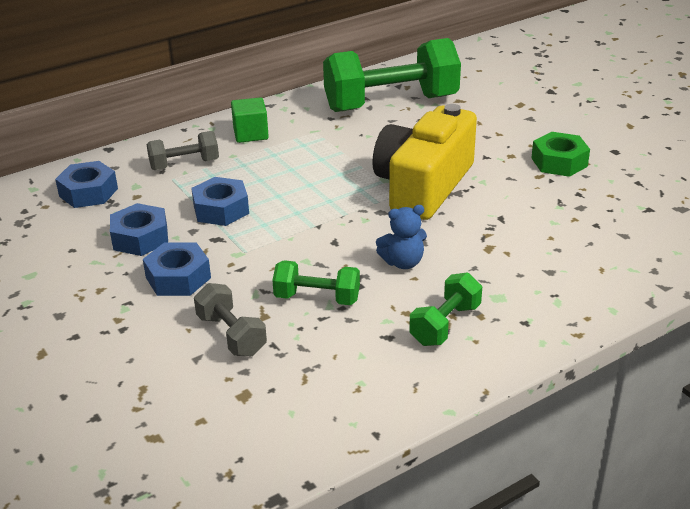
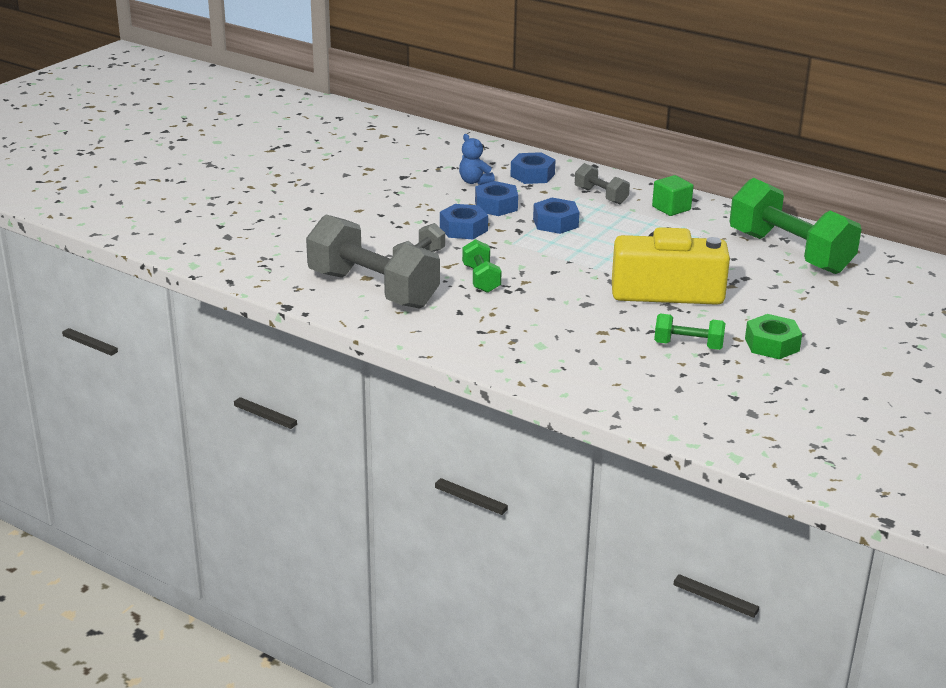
camera: 65 degrees right, 5 degrees down
(283, 397) = (373, 290): none -> grey dumbbell
(403, 262) = (551, 301): blue teddy bear -> blue teddy bear (474, 181)
(445, 325) = (489, 330): green dumbbell -> green dumbbell (688, 345)

